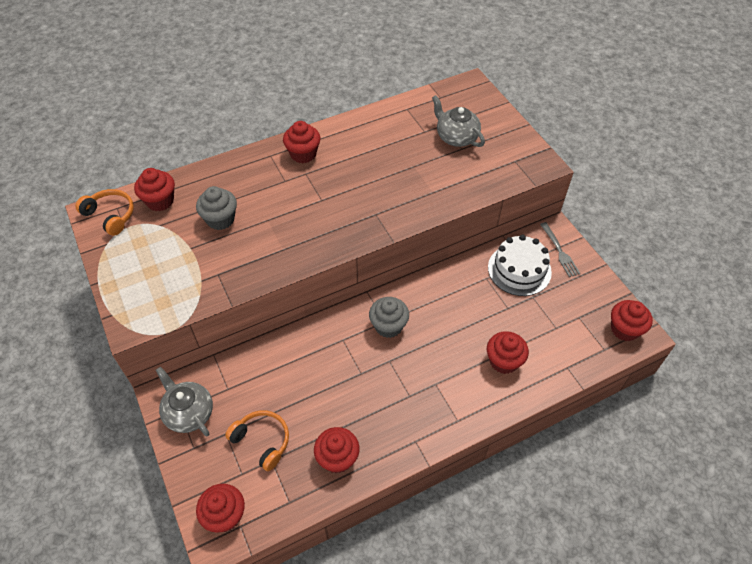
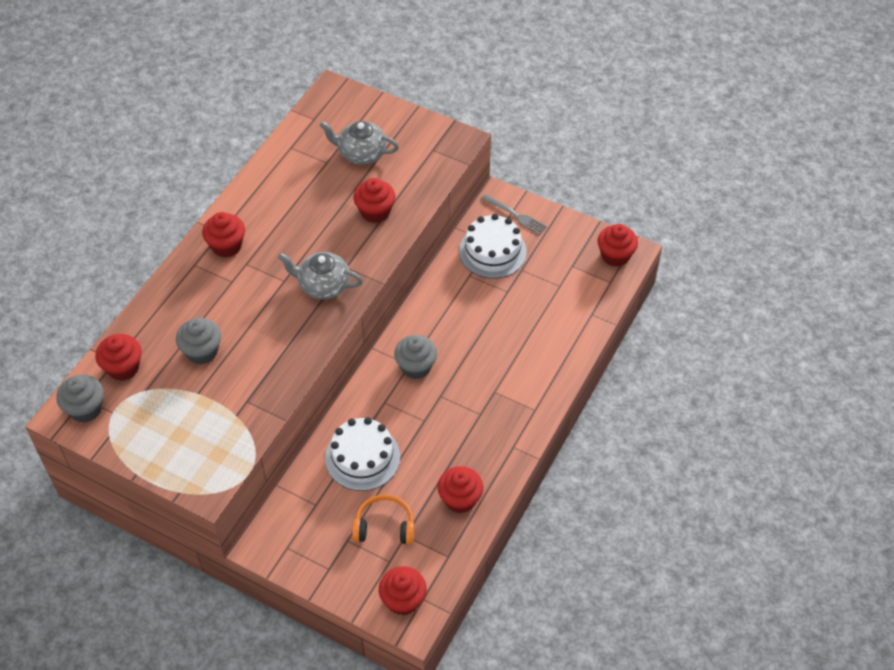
camera: 35 degrees left, 0 degrees up
(110, 215) = (85, 409): orange headphones -> grey cupcake
(188, 412) = (298, 545): grey teapot -> grey teapot (323, 285)
(291, 373) = (362, 457): none -> white cake
(503, 361) = (536, 339): red cupcake -> red cupcake (375, 212)

